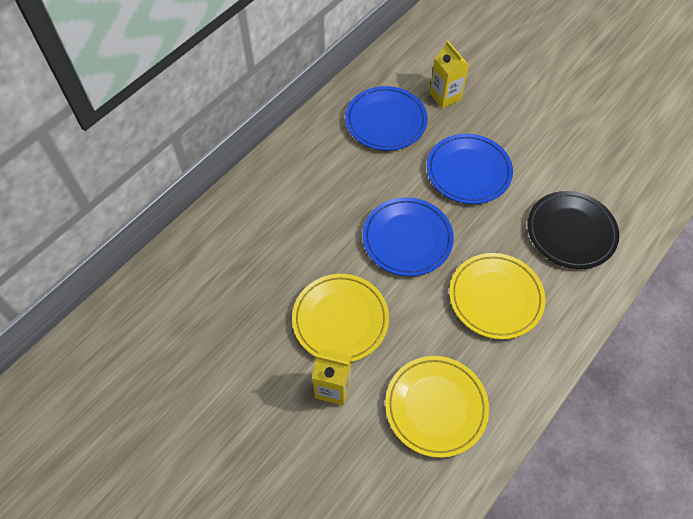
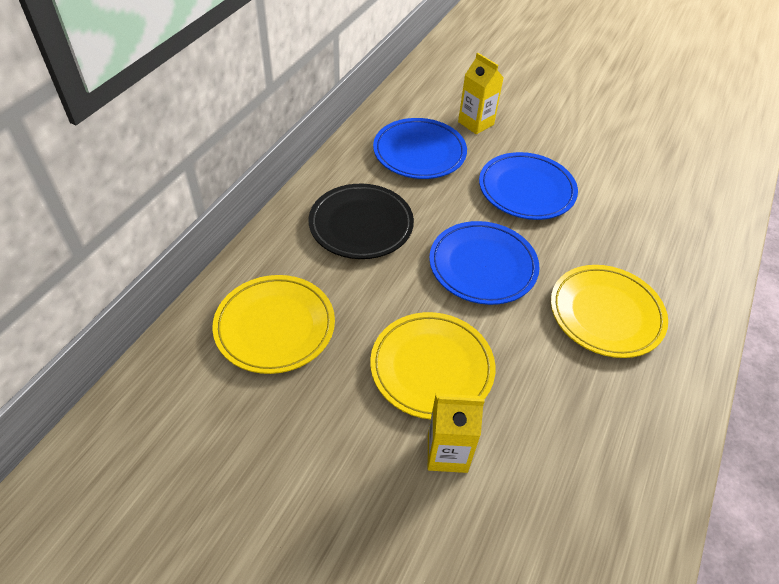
camera: 15 degrees left, 10 degrees down
(436, 407) = (584, 452): yellow plate -> yellow plate (275, 327)
(571, 232) = (659, 235): black plate -> black plate (361, 225)

